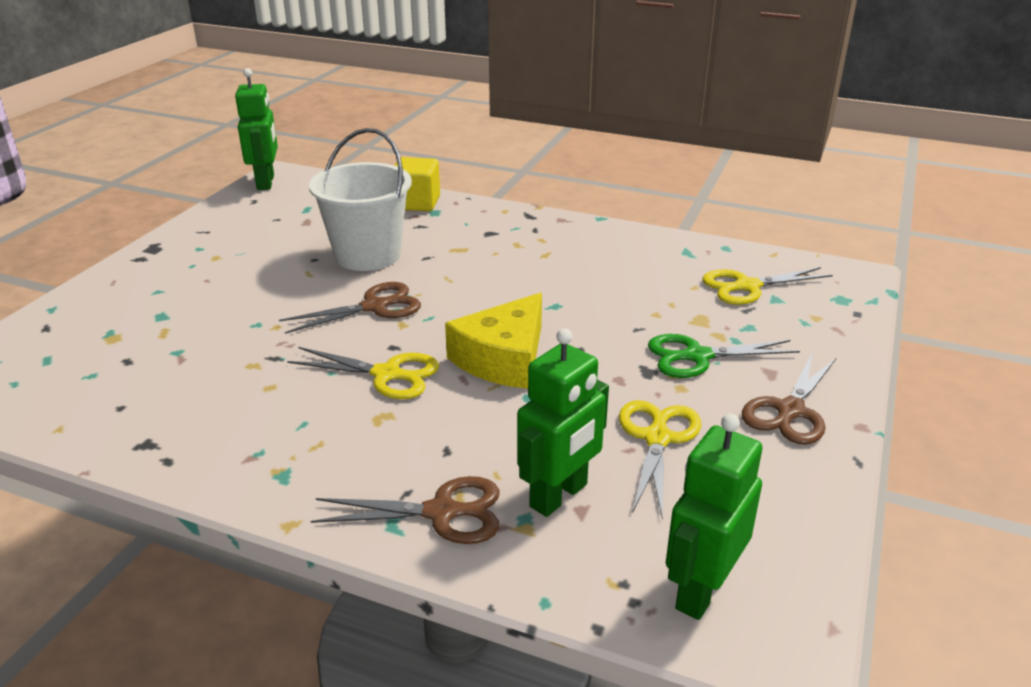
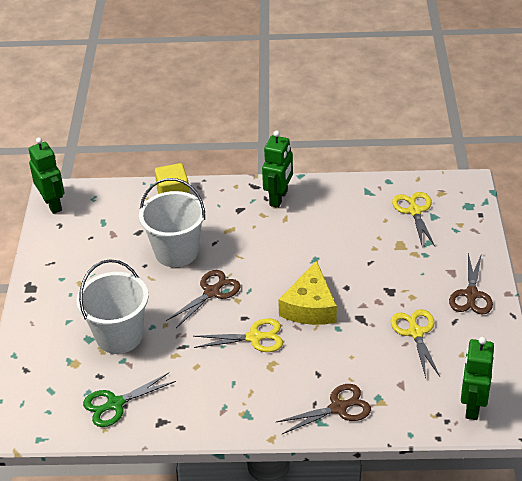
camera: 20 degrees left, 10 degrees up
(202, 323) = (119, 336): none -> white bucket
(559, 496) = (387, 381): green robot -> green robot (279, 198)
(697, 356) = (410, 273): green scissors -> green scissors (115, 404)
(747, 286) = (414, 211): yellow scissors -> yellow scissors turned 120 degrees clockwise

